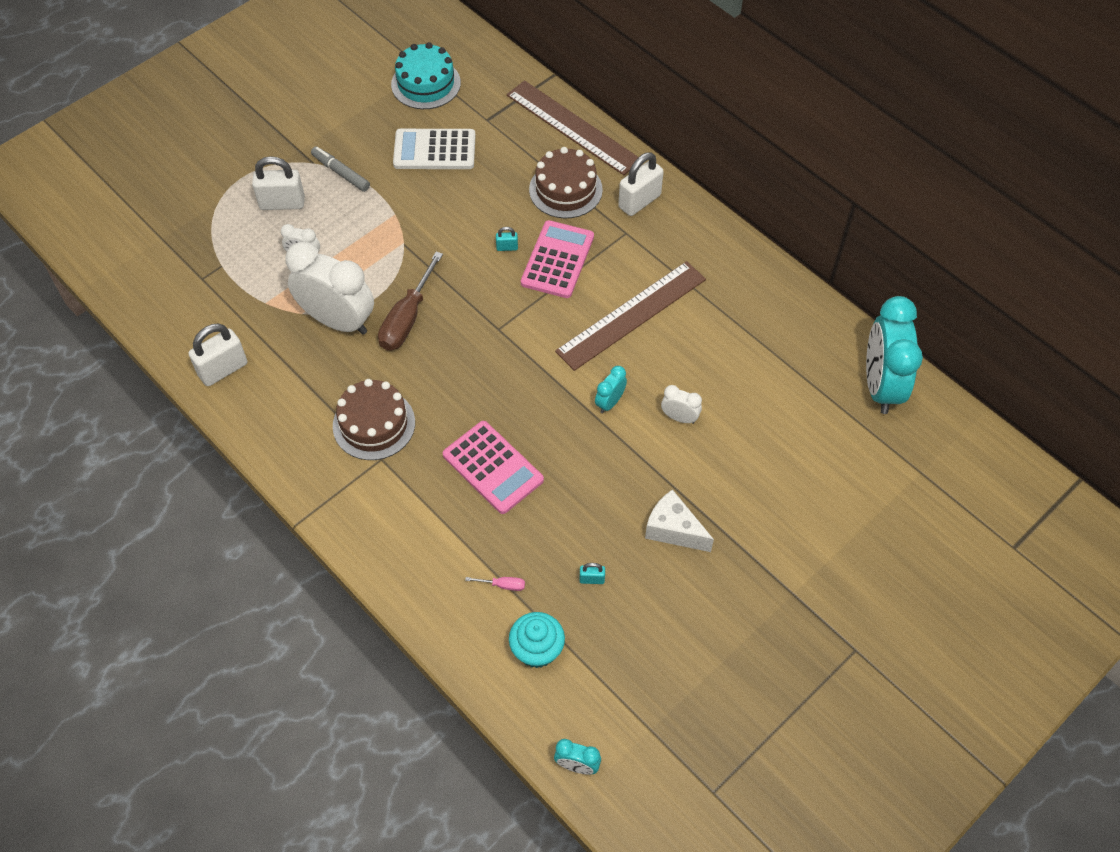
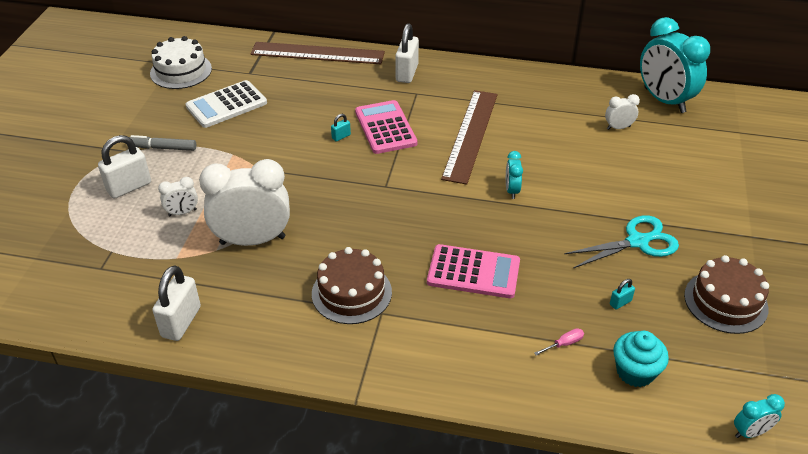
camera: 35 degrees left, 15 degrees down
(407, 318) = (308, 212): brown screwdriver -> none
(426, 83) = (181, 71): turquoise cake -> white cake
(565, 189) = (349, 87): brown cake -> brown cake (725, 302)
(673, 530) = (638, 242): white cheese -> turquoise scissors
(679, 418) = (567, 176): white clock -> white clock (618, 127)

